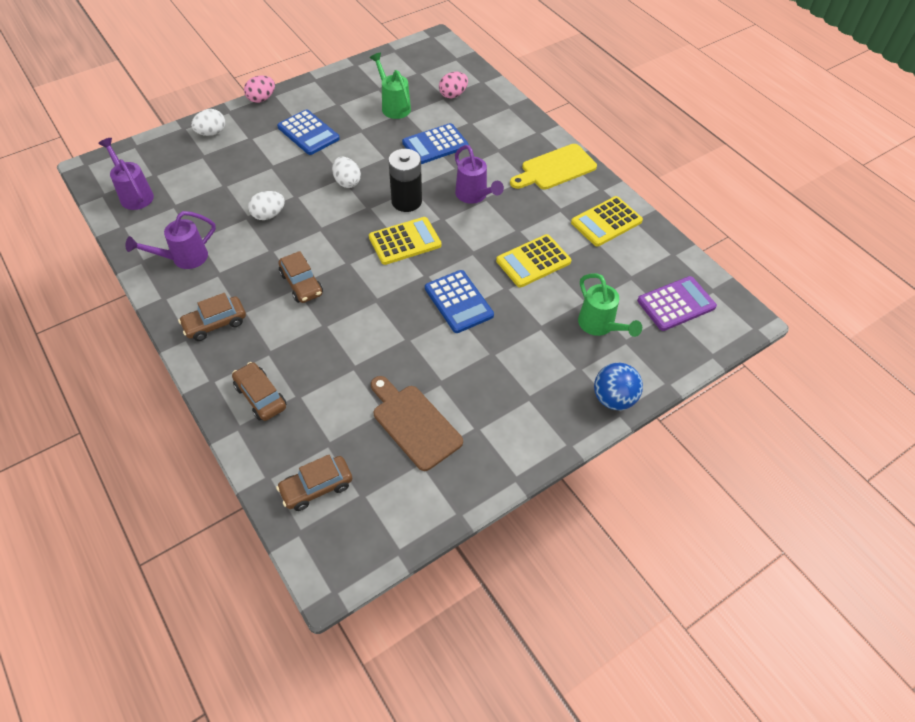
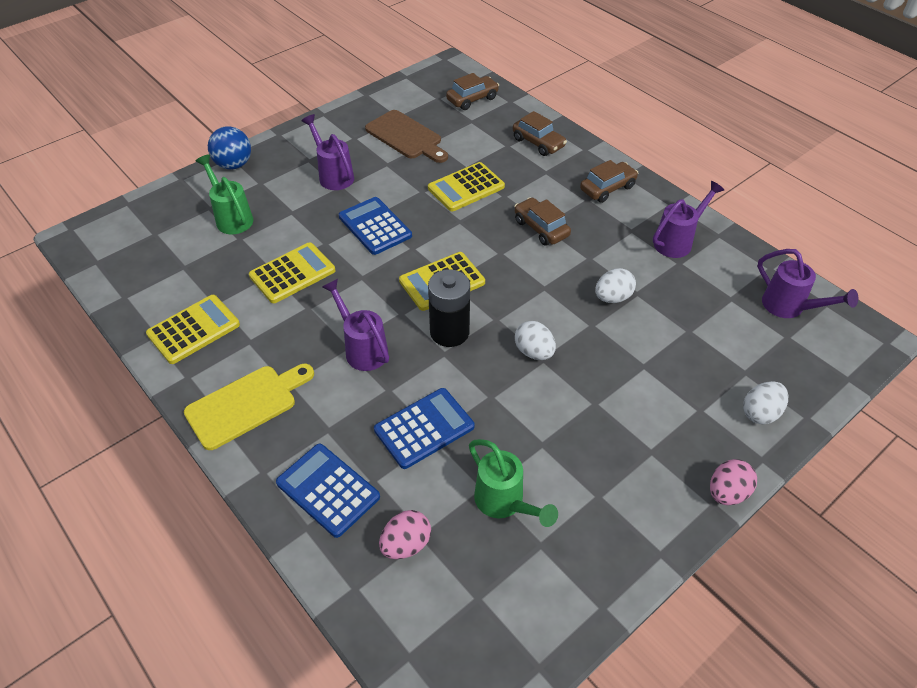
camera: 175 degrees right, 5 degrees down
(308, 133) = (619, 429): blue calculator -> blue calculator (328, 490)
(360, 339) = (466, 187): none -> yellow calculator
(500, 371) = (333, 175): none -> purple watering can
(676, 304) = (144, 244): purple calculator -> none

